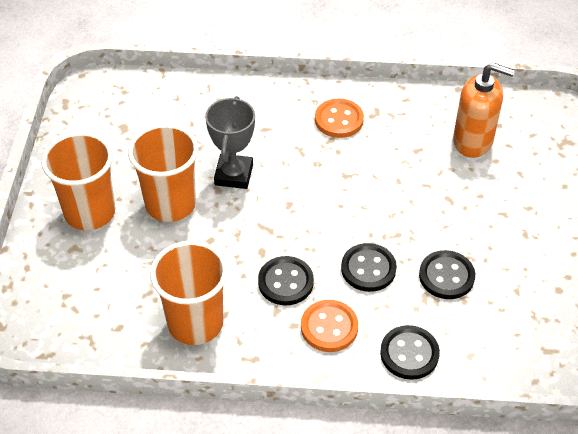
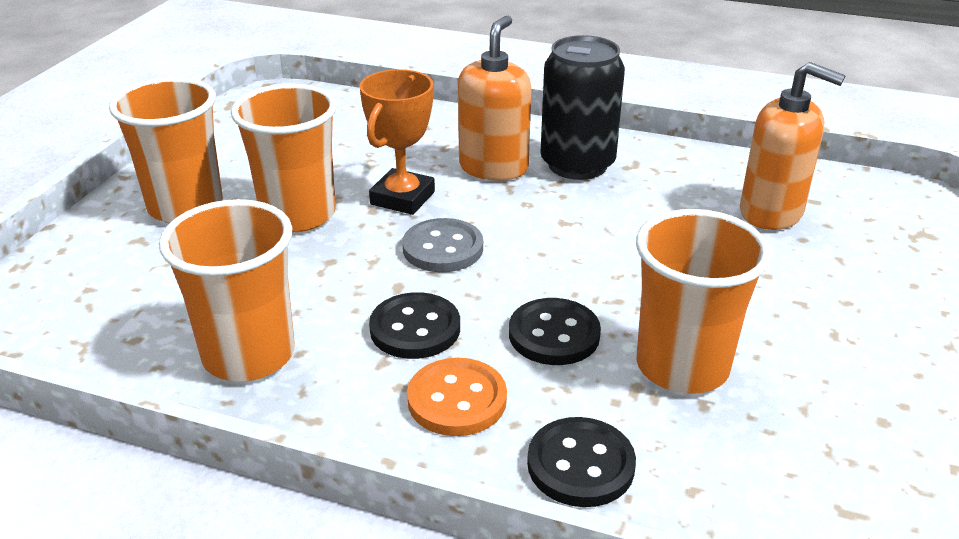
camera: 15 degrees right, 15 degrees down
(234, 175) = (402, 198): grey trophy -> orange trophy
(277, 214) = (443, 248): none -> grey button
(284, 134) = (493, 167): none -> orange soap dispenser
(339, 120) = (577, 164): orange button -> black can
(446, 276) = (682, 366): black button -> orange cup

